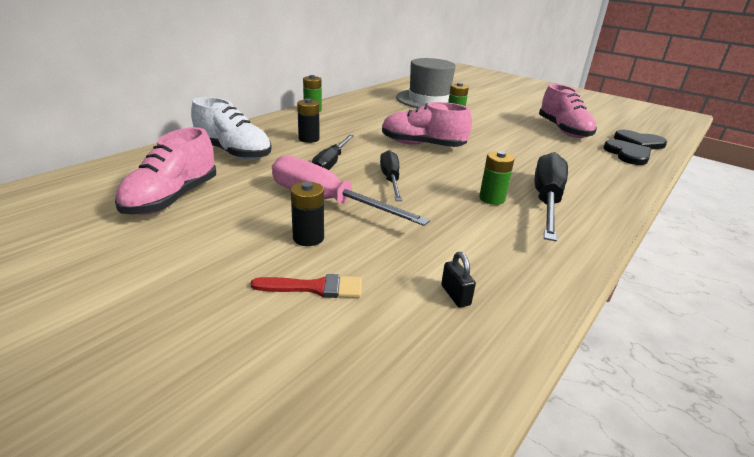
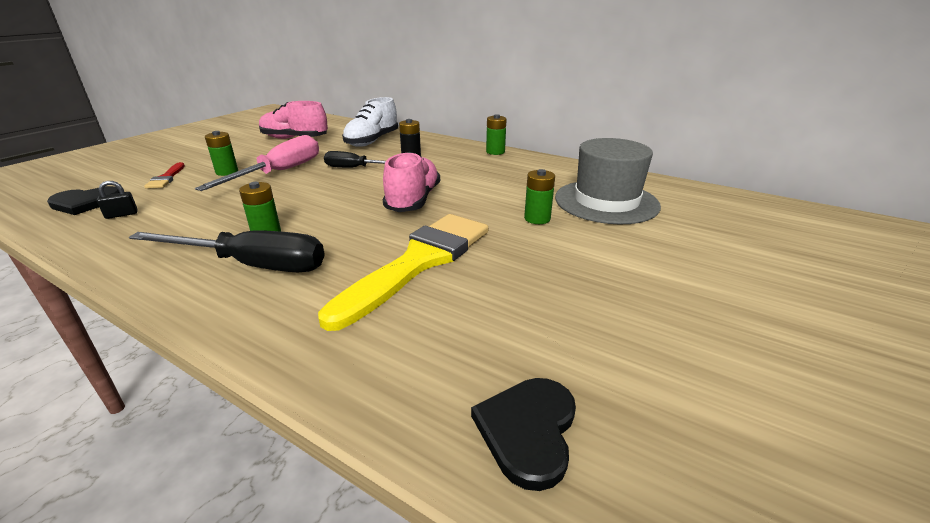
camera: 85 degrees right, 0 degrees up
(308, 238) = (227, 172): black battery -> green battery
(390, 180) = (318, 190): black screwdriver -> none
(521, 150) = (419, 262): none -> yellow brush
(563, 130) = (543, 315): pink shoe -> none
(628, 154) = (434, 385): black heart -> black heart (86, 203)

